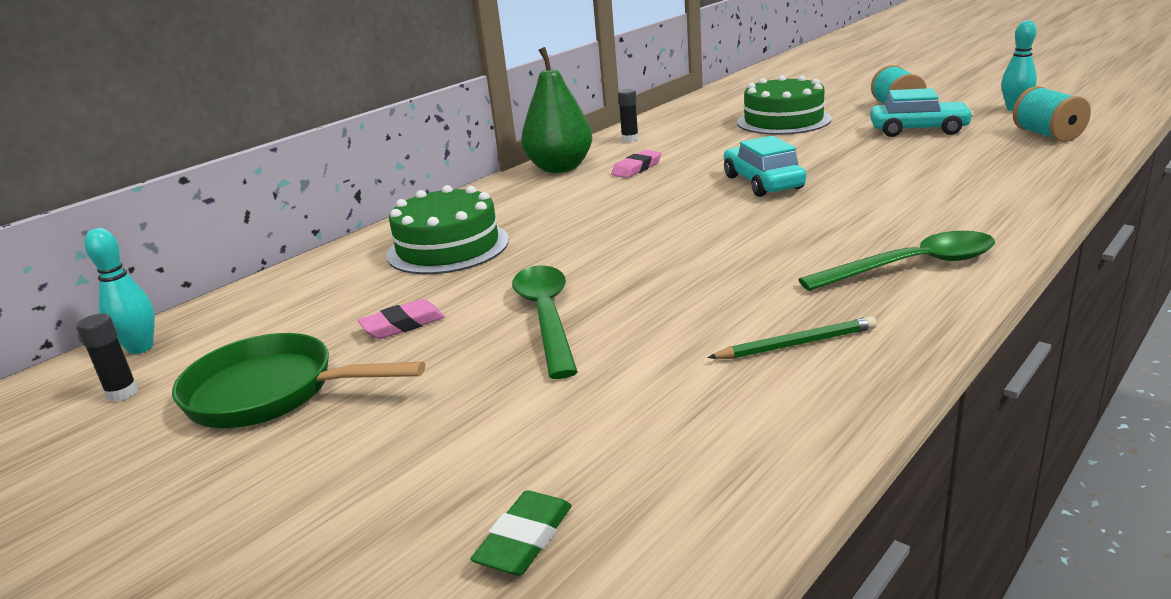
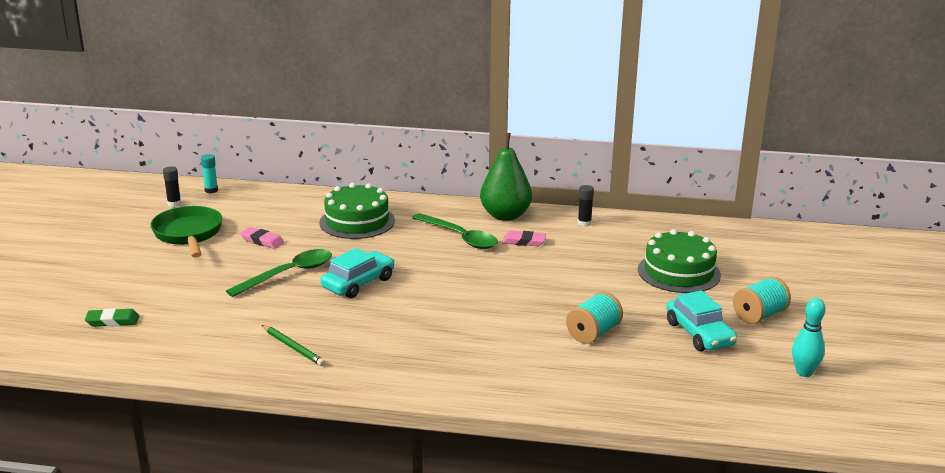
camera: 55 degrees right, 0 degrees up
(140, 348) = (211, 190): turquoise bowling pin -> turquoise glue stick
(762, 182) = (526, 292): turquoise car -> turquoise car (358, 283)
(911, 266) = (412, 367): green spoon -> green spoon (460, 237)
(1047, 135) = (732, 394): turquoise spool -> turquoise spool (593, 333)

